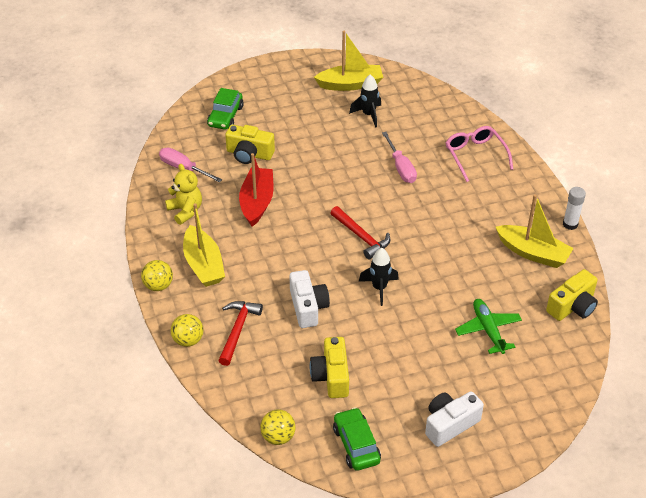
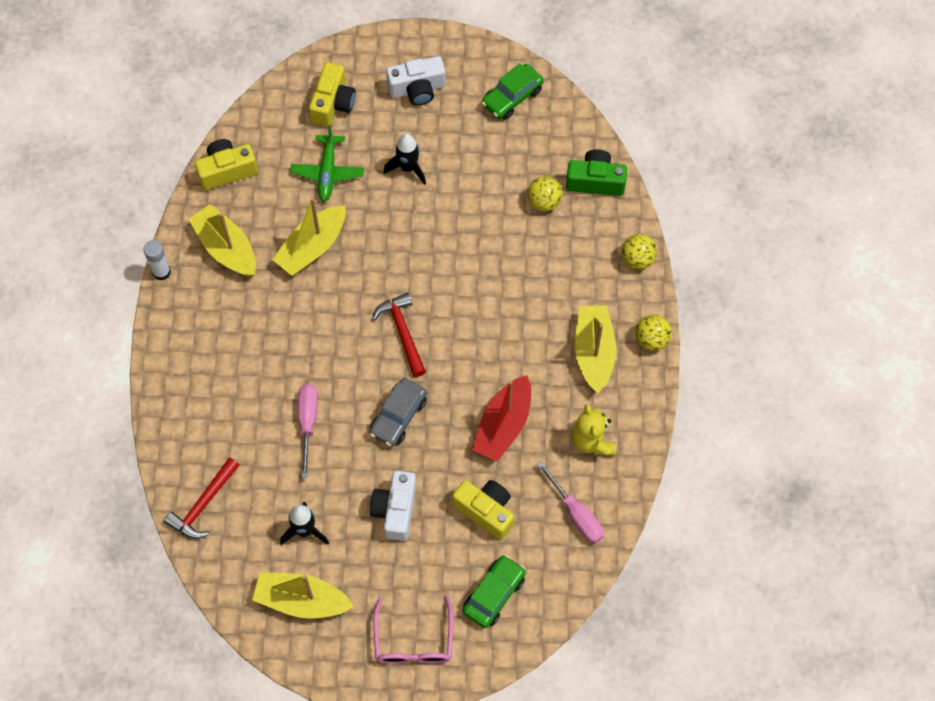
camera: 160 degrees left, 20 degrees up
(238, 330) = (582, 254): red hammer -> red hammer (203, 505)
(247, 392) = (595, 181): none -> green camera
(278, 437) = (581, 127): yellow ball -> yellow ball (544, 201)
(308, 307) = (499, 259): white camera -> white camera (395, 510)
(331, 376) = (507, 172): yellow camera -> yellow camera (333, 103)
(337, 187) = (398, 416): none -> grey car
(356, 445) = (512, 97): green car -> green car turned 45 degrees clockwise
(379, 288) = (414, 258): black rocket -> black rocket (408, 168)
(466, 272) = (312, 247): none -> yellow boat
(475, 156) = (208, 410): pink glasses -> pink glasses (413, 640)

